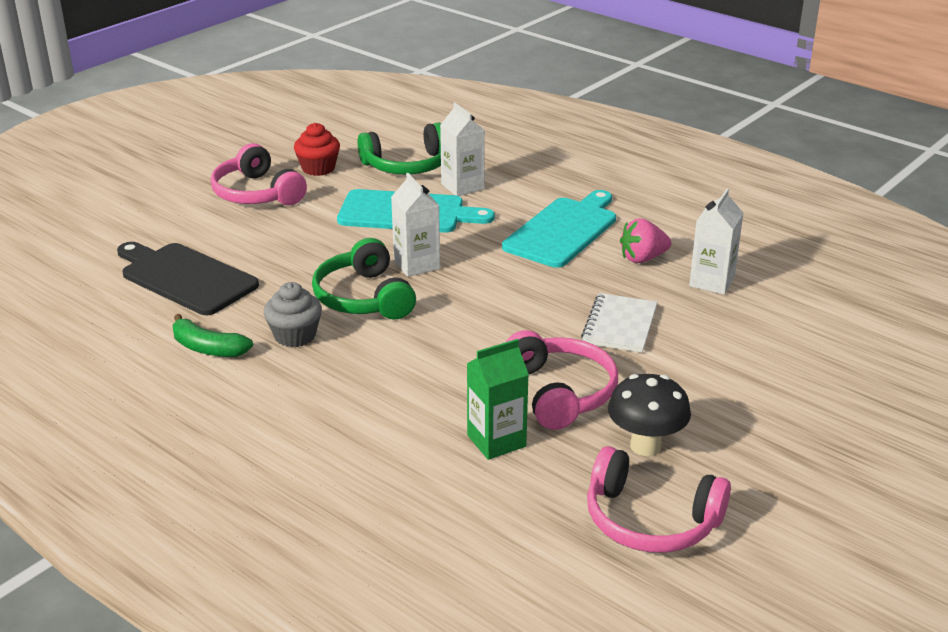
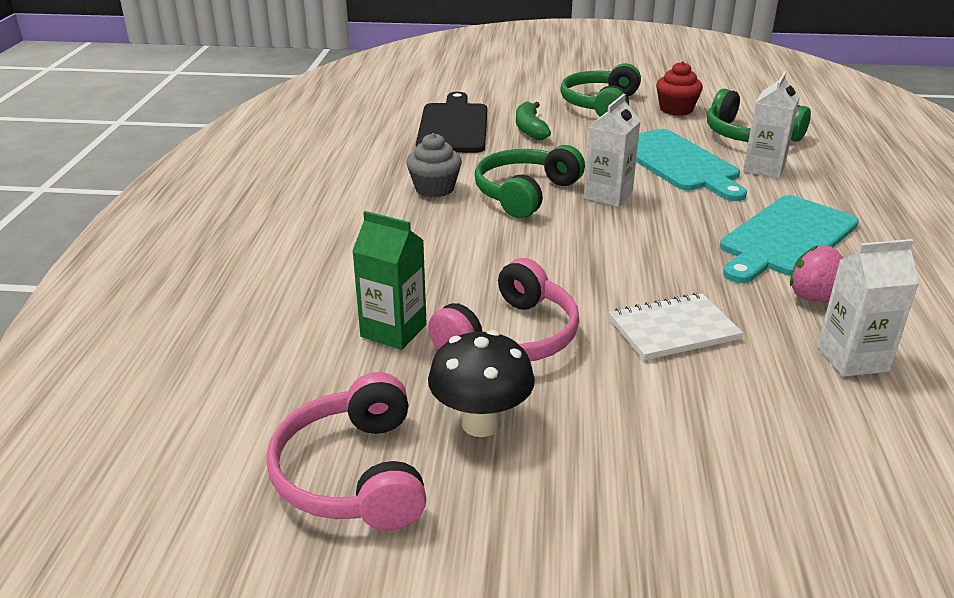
camera: 55 degrees right, 0 degrees up
(208, 348) = (377, 166): green banana -> green banana (530, 129)
(256, 193) = (600, 105): pink headphones -> green headphones
(563, 230) = (786, 238): turquoise cutting board -> turquoise cutting board turned 135 degrees clockwise

